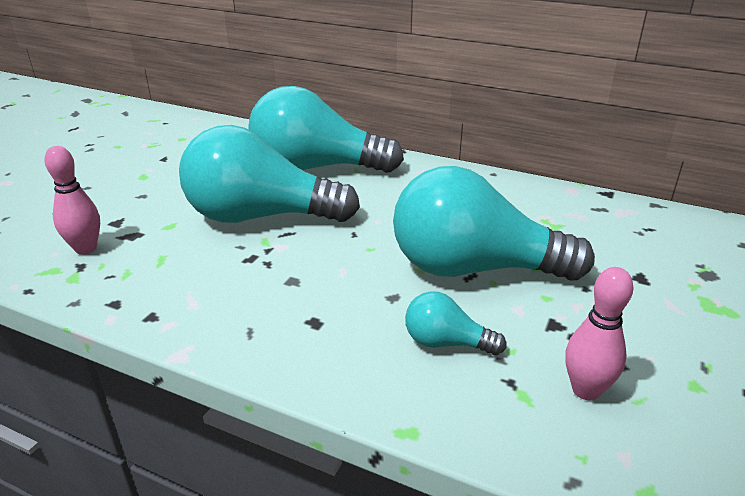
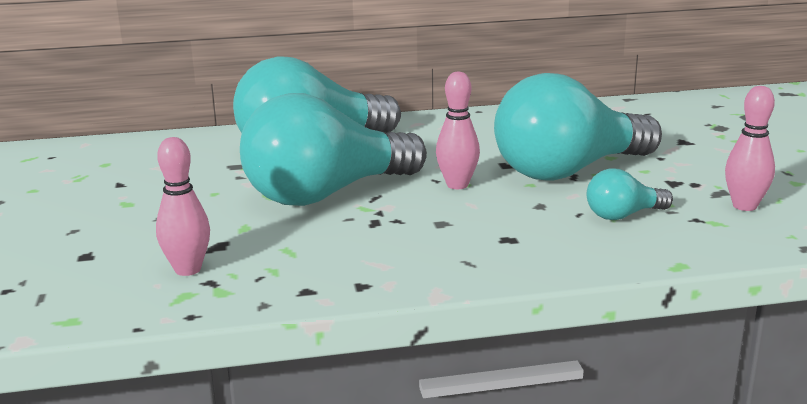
camera: 35 degrees left, 10 degrees down
(361, 246) = (457, 185): none -> pink bowling pin

